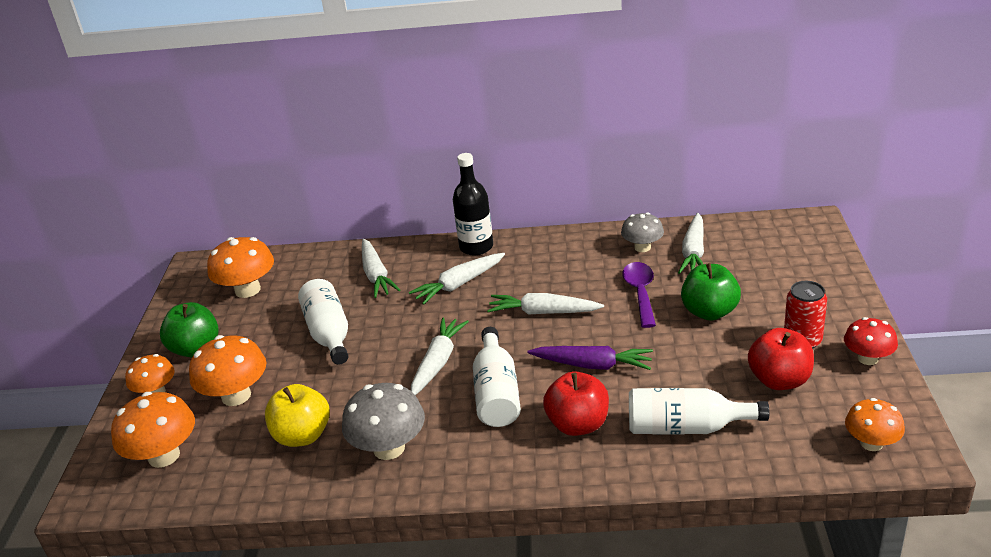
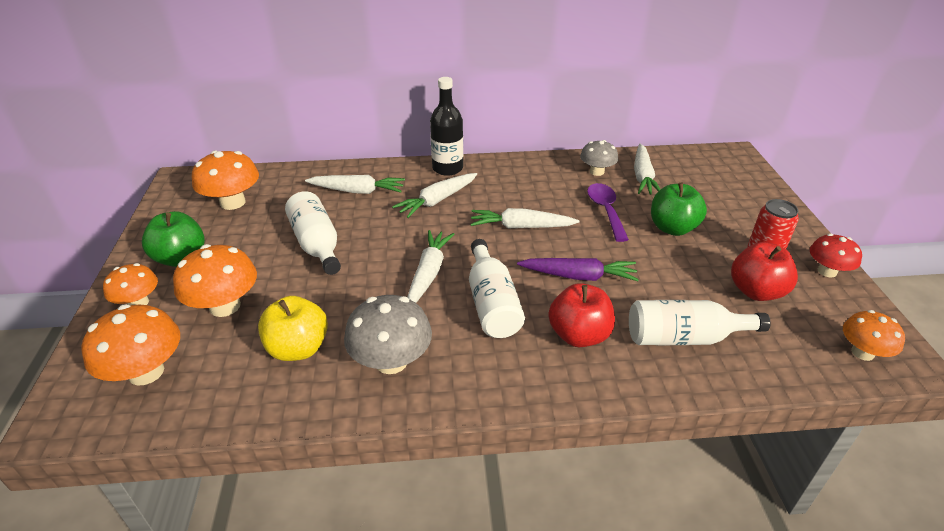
camera: 10 degrees left, 5 degrees up
(376, 275) = (357, 191): white carrot -> white carrot turned 60 degrees counterclockwise

